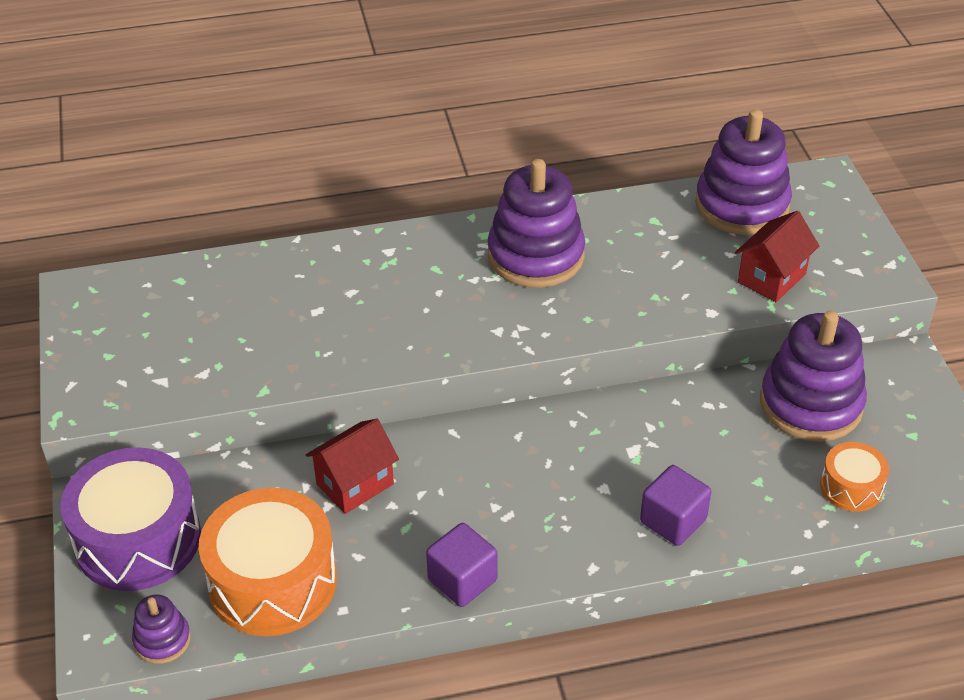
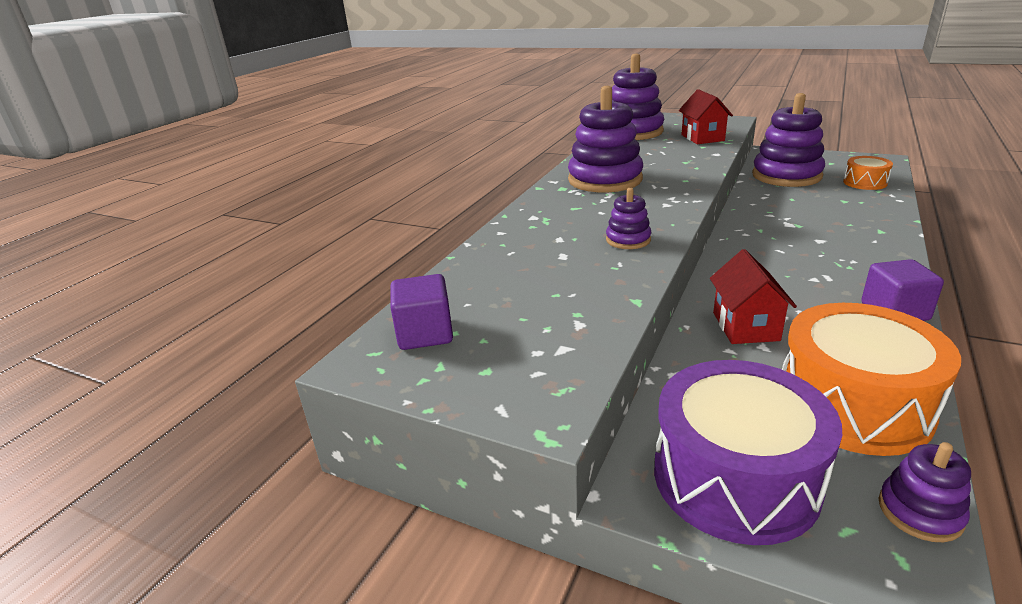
camera: 50 degrees left, 15 degrees down
(383, 338) = (628, 240): none -> purple stacking toy
(673, 521) = (867, 229): purple cube -> purple cube (425, 334)

